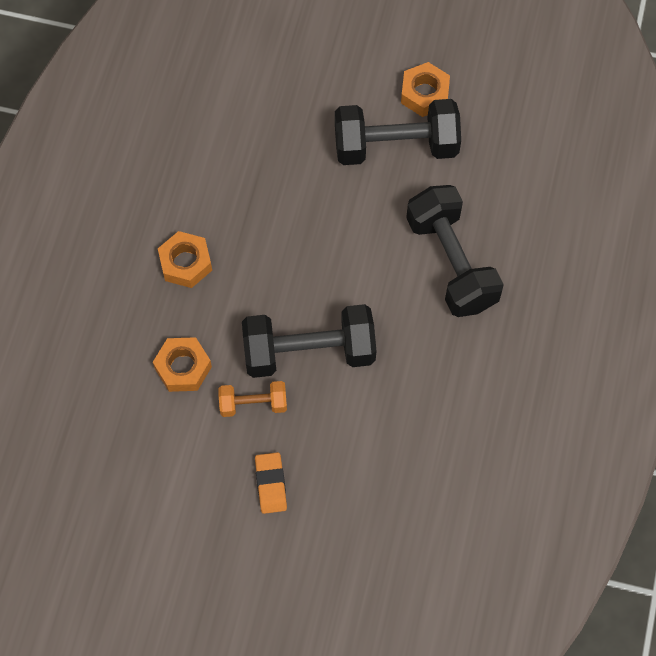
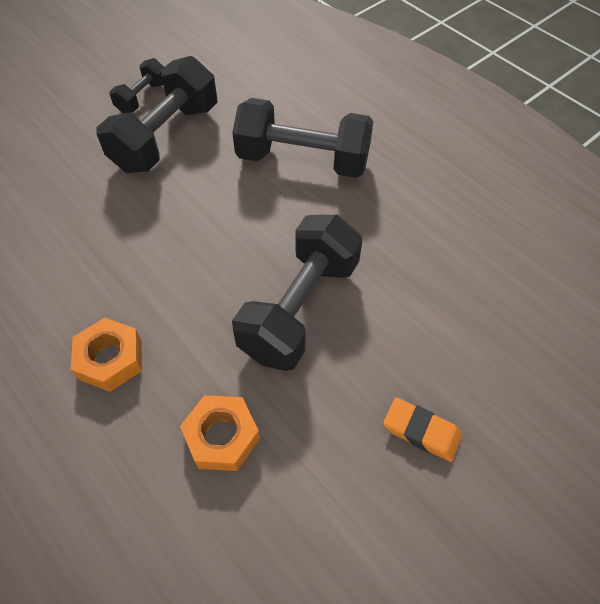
camera: 55 degrees left, 10 degrees down
(253, 404) = (317, 392): orange dumbbell -> none
(424, 94) = (142, 97): orange nut -> black dumbbell

